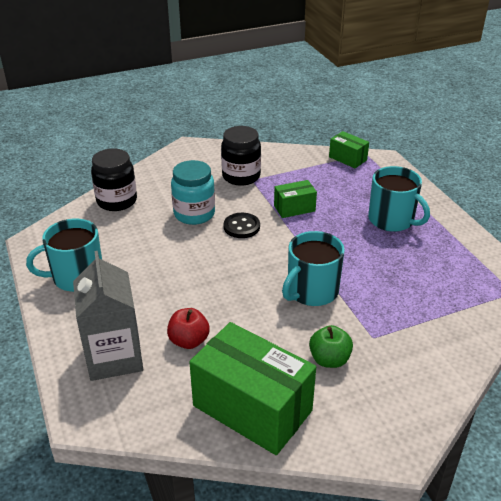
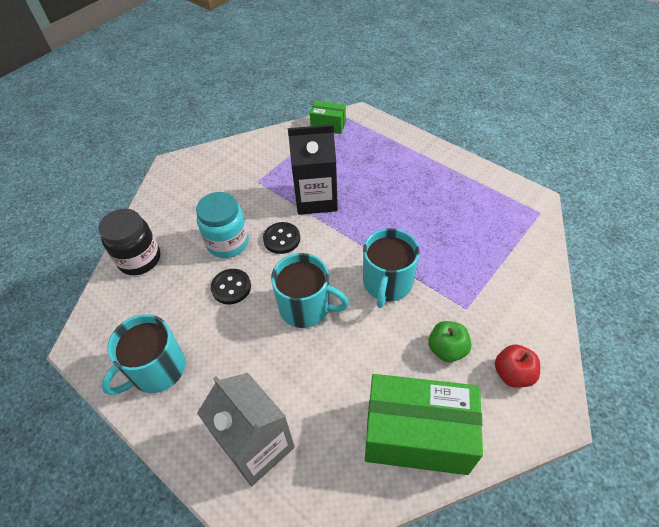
camera: 25 degrees left, 15 degrees up
(174, 245) = (231, 287): none -> black button
(189, 341) = (315, 391): red apple -> red apple (512, 374)
(241, 176) = (245, 181): black jar -> none
(294, 208) = (316, 198): green box -> black carton
(392, 220) = (406, 178): turquoise mug -> turquoise mug (306, 307)

